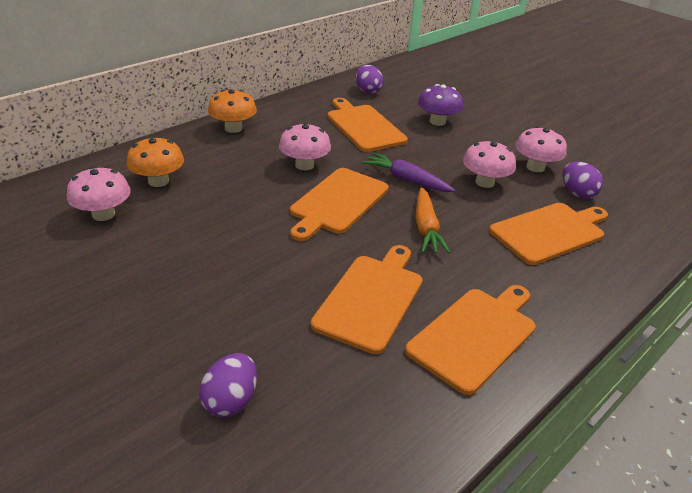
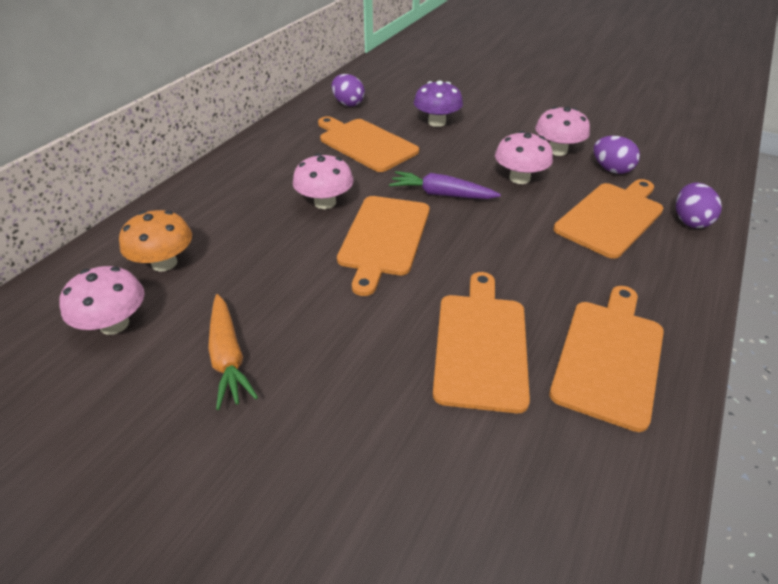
camera: 15 degrees left, 5 degrees up
(230, 401) = (394, 531): purple egg -> purple egg (690, 221)
(233, 128) = (223, 177): orange mushroom -> none
(426, 228) = (491, 244): orange carrot -> orange carrot (228, 357)

